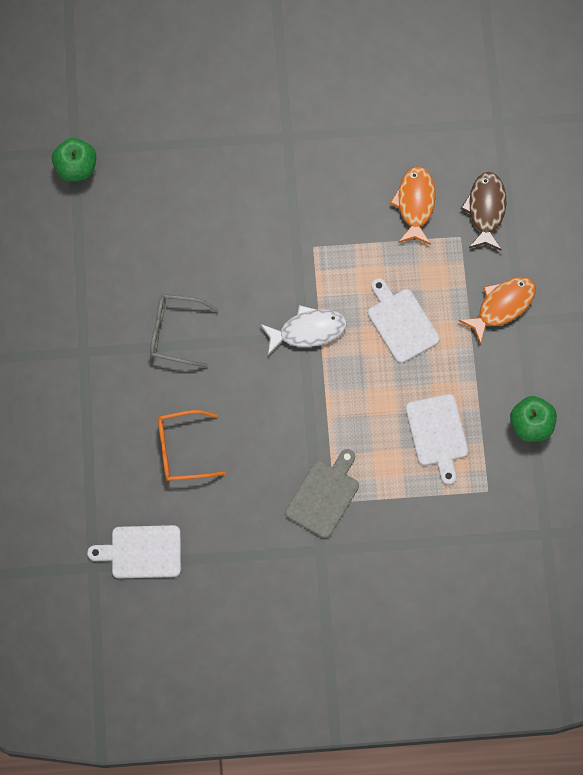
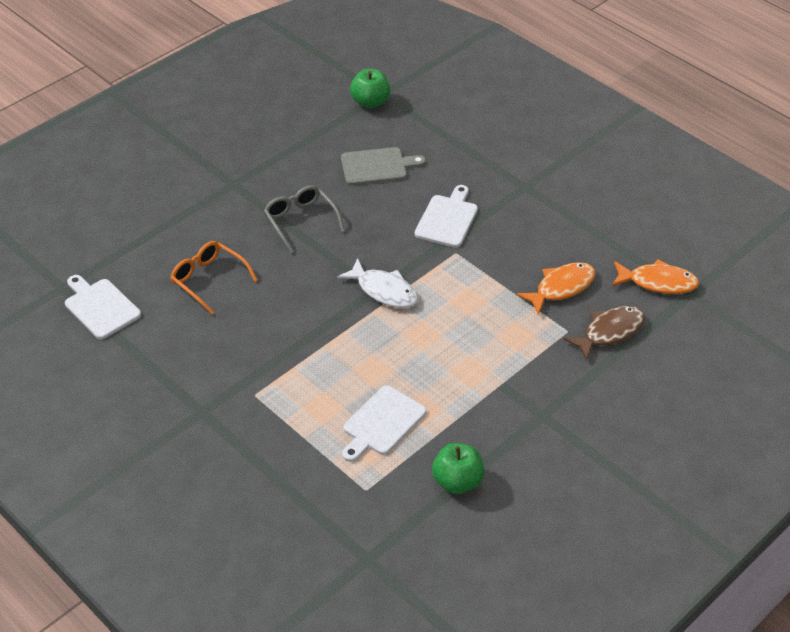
camera: 50 degrees right, 25 degrees down
(324, 495) = (253, 385): grey cutting board -> grey cutting board (377, 166)
(401, 323) = (453, 340): white cutting board -> white cutting board (447, 219)
(502, 306) = (540, 394): orange fish -> orange fish (658, 282)

